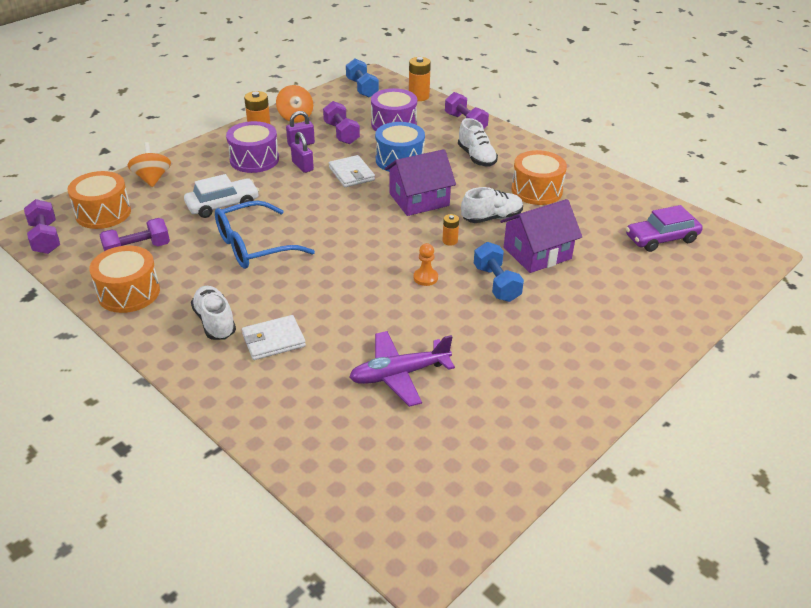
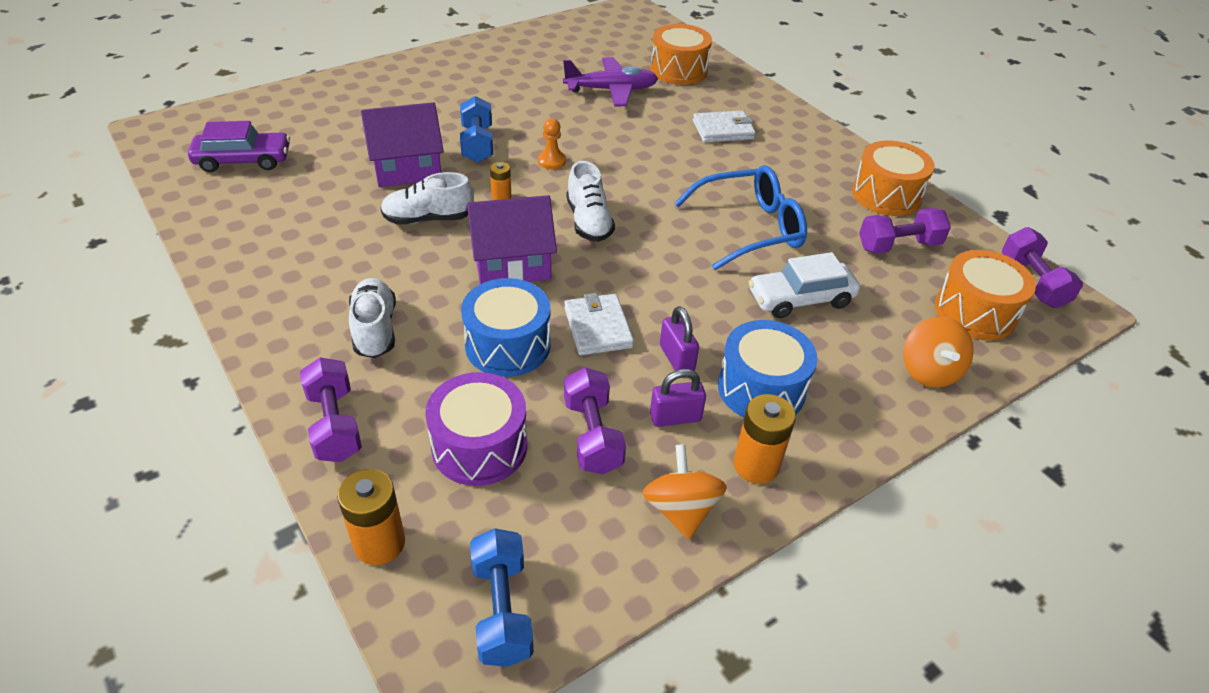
camera: 170 degrees left, 5 degrees up
(215, 322) = (783, 153): white shoe -> white shoe (589, 222)
(254, 159) = (761, 388): purple drum -> blue drum
(536, 190) = (332, 250): orange drum -> orange drum (678, 70)

